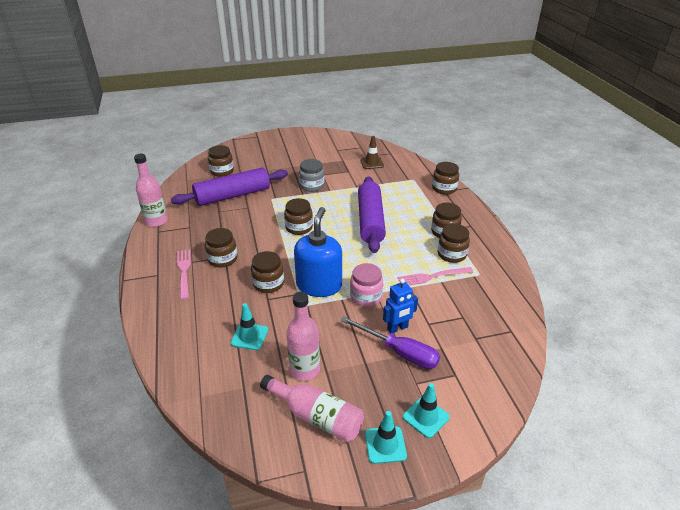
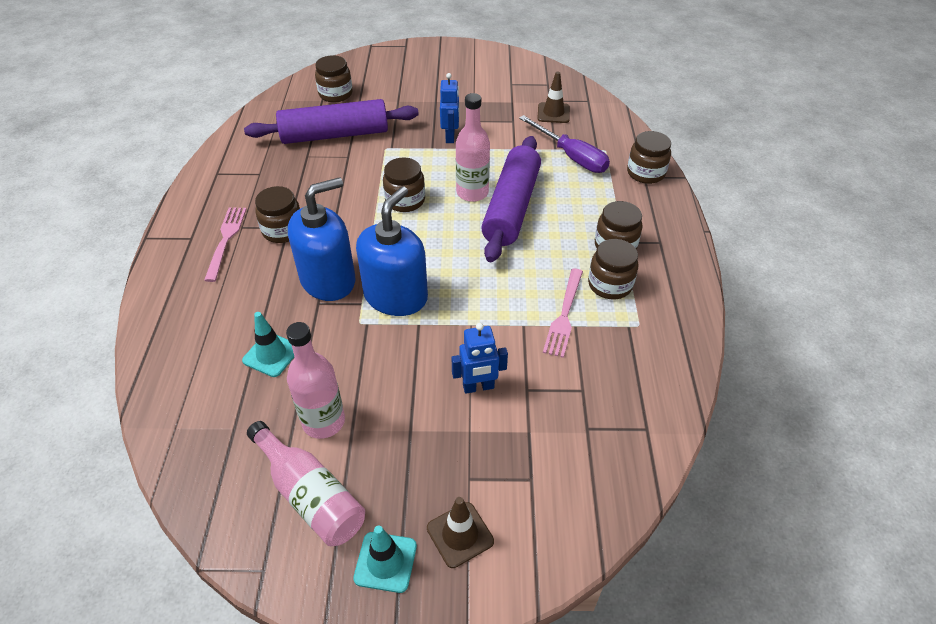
camera: 15 degrees right, 10 degrees up
(156, 221) = (220, 158): pink bottle -> pink bottle (472, 193)
(268, 284) = (328, 280): brown jar -> blue soap dispenser
(312, 186) = (450, 137): grey jar -> blue robot
(366, 296) = (454, 327): pink jar -> none
(399, 352) = (465, 425): purple screwdriver -> purple screwdriver (571, 156)
(426, 417) = (460, 534): turquoise traffic cone -> brown traffic cone
(432, 277) = (564, 315): pink fork -> pink fork turned 75 degrees counterclockwise

